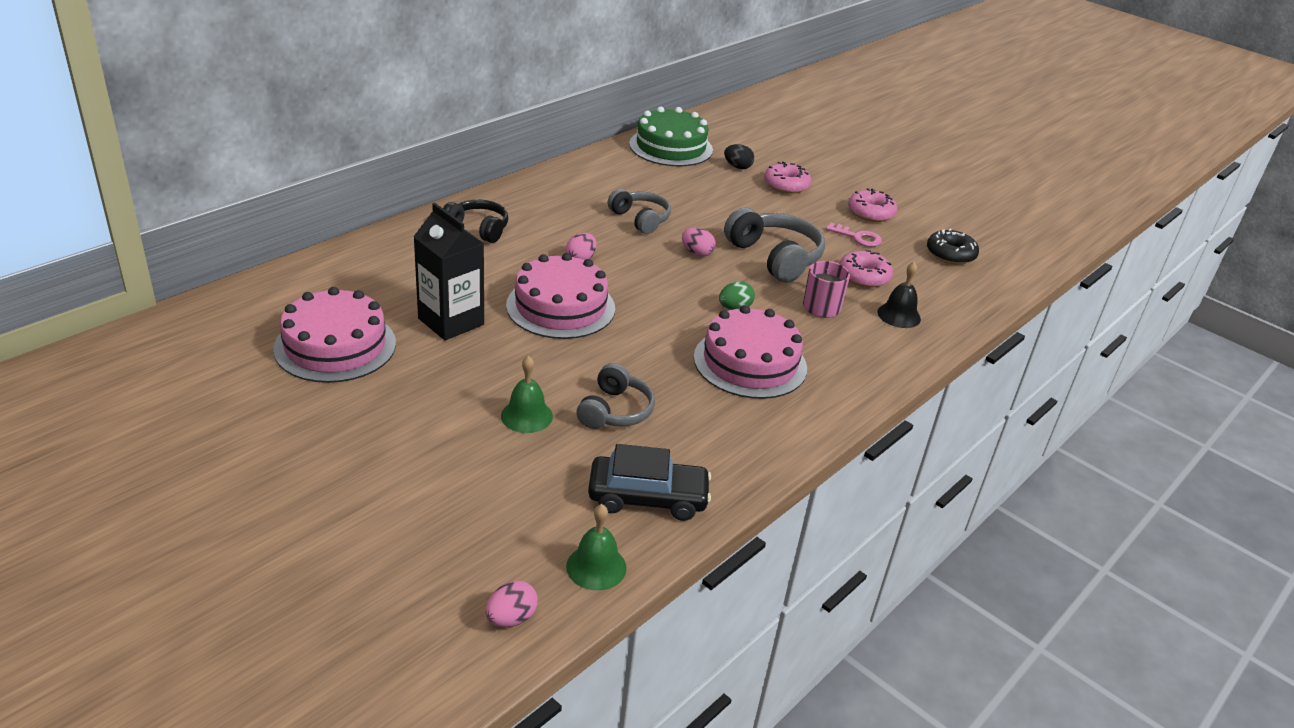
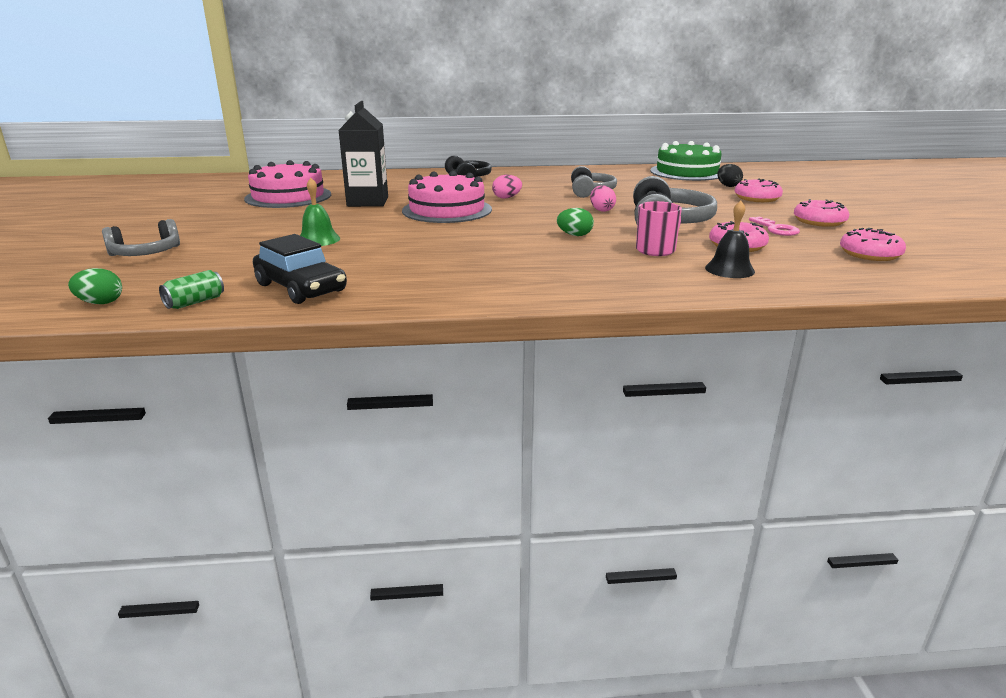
camera: 45 degrees right, 10 degrees down
(511, 618) = (100, 303): pink egg -> green egg
(596, 567) = (195, 302): green bell -> green can
(615, 411) = (375, 251): grey headphones -> grey headphones (146, 253)
(750, 362) = (527, 258): pink cake -> none
(950, 254) = (870, 254): black donut -> pink donut

